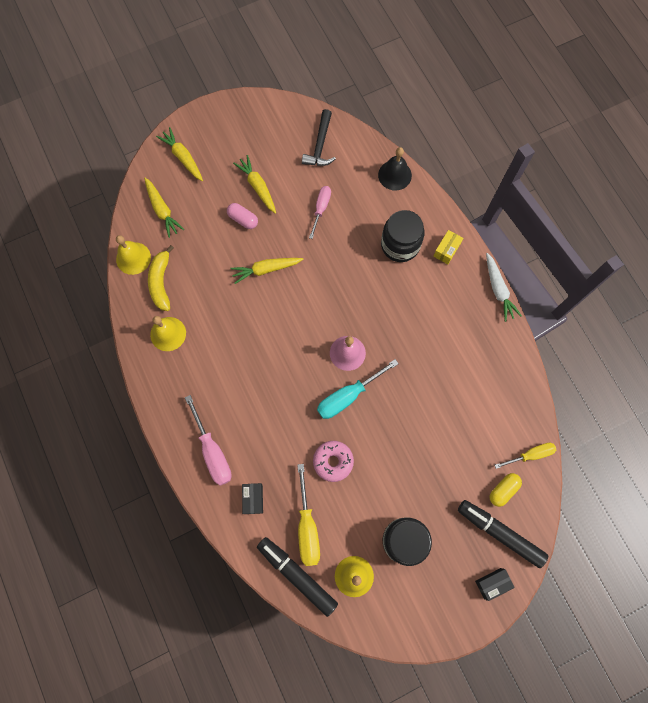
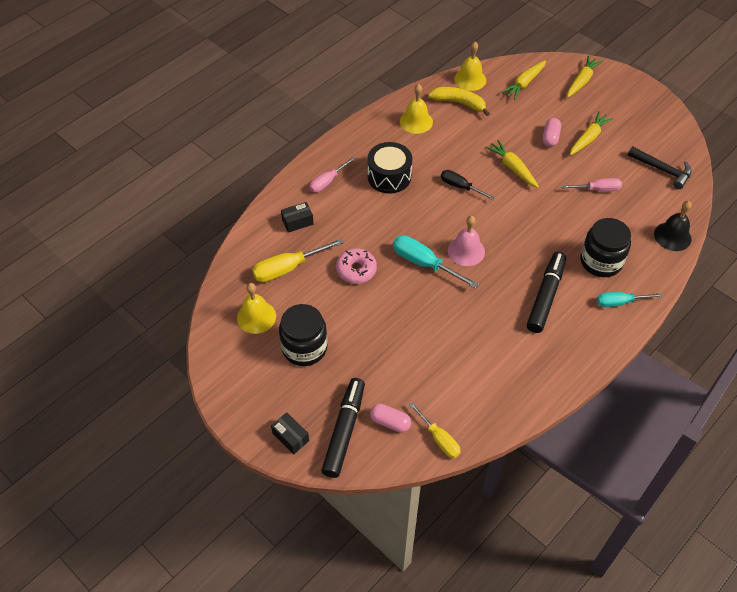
camera: 70 degrees right, 20 degrees down
(161, 282) = (459, 103): yellow banana -> yellow banana turned 45 degrees clockwise
(212, 451) = (327, 181): pink screwdriver -> pink screwdriver, size x0.66
(230, 388) = (389, 176): none -> black drum
(270, 326) = (460, 187): none -> black screwdriver
(297, 575) = (242, 273): black marker -> black marker (545, 296)
(320, 145) = (662, 170): black hammer -> black hammer turned 135 degrees counterclockwise
(446, 250) = (620, 302): yellow box -> turquoise screwdriver
(498, 290) = (605, 360): white carrot -> none
(503, 490) = (390, 422): yellow capsule -> pink capsule

